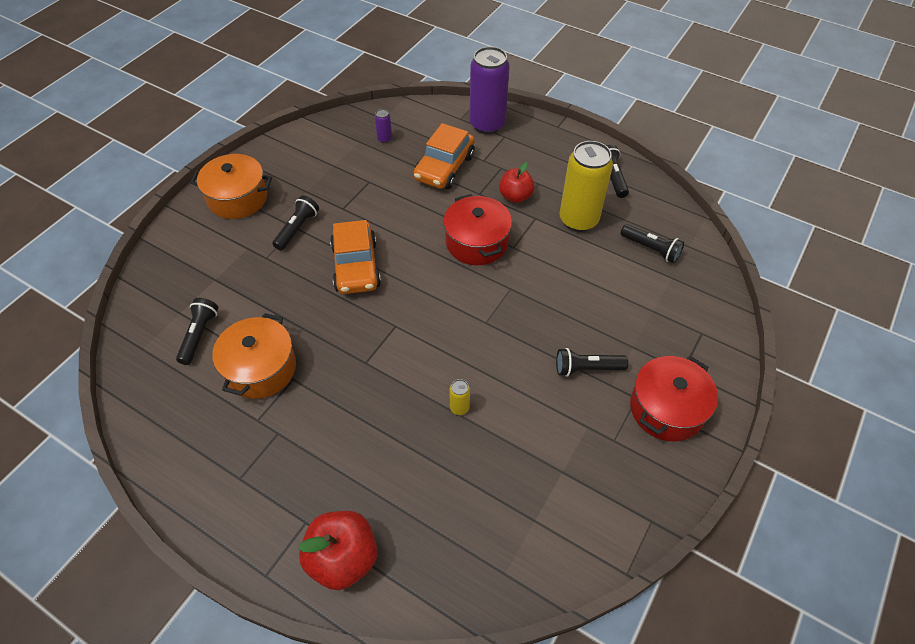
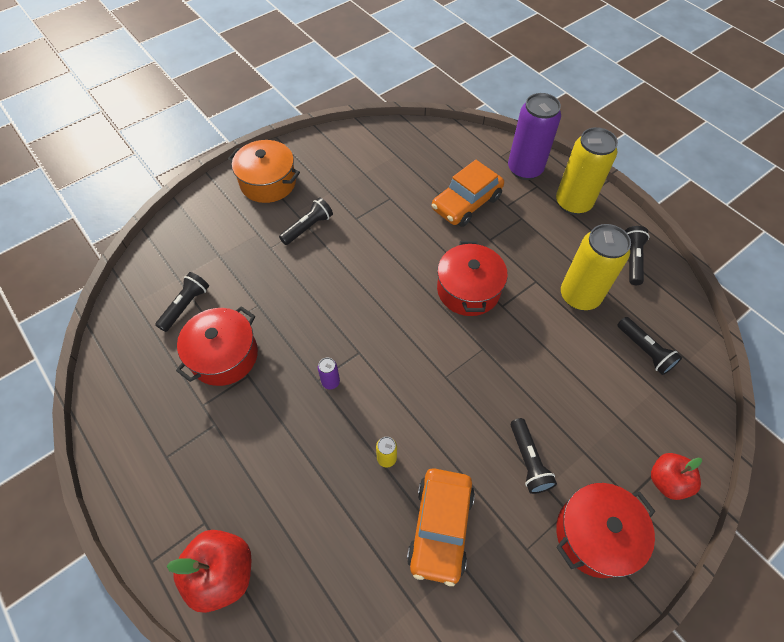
camera: 20 degrees right, 5 degrees up
(260, 368) = (224, 355): orange pot -> red pot
(356, 266) = (346, 280): orange car -> orange car (440, 527)
(384, 139) = (421, 159): purple can -> purple can (330, 382)
(515, 196) = (524, 252): red apple -> red apple (667, 481)
(542, 143) = (573, 203): none -> yellow can
(587, 368) = (528, 460): black flashlight -> black flashlight turned 120 degrees counterclockwise

